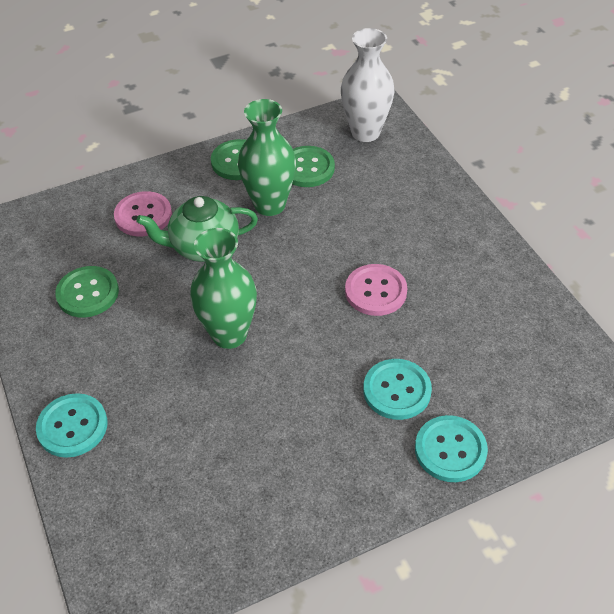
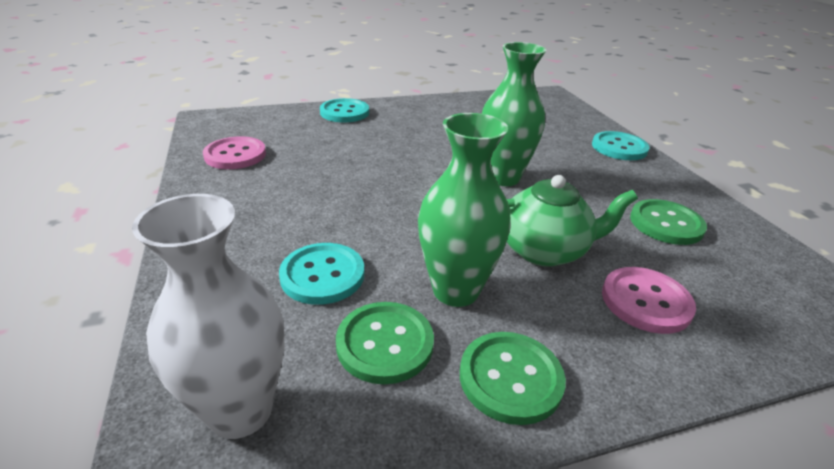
camera: 175 degrees left, 15 degrees down
(375, 291) = (352, 188): pink button -> pink button (235, 155)
(397, 390) = (366, 136): turquoise button -> turquoise button (322, 275)

